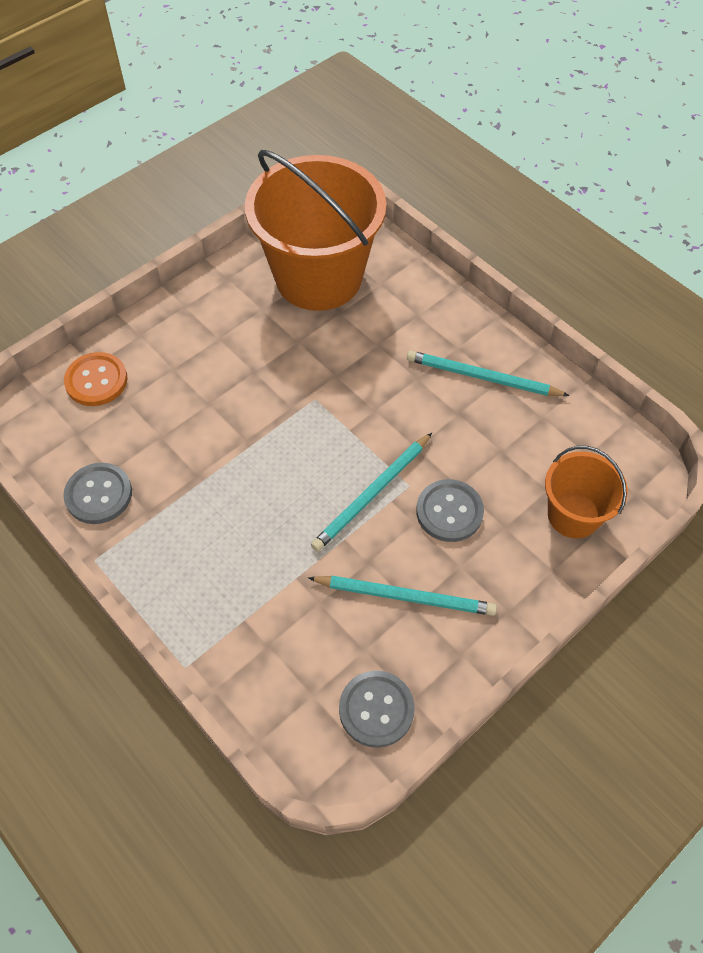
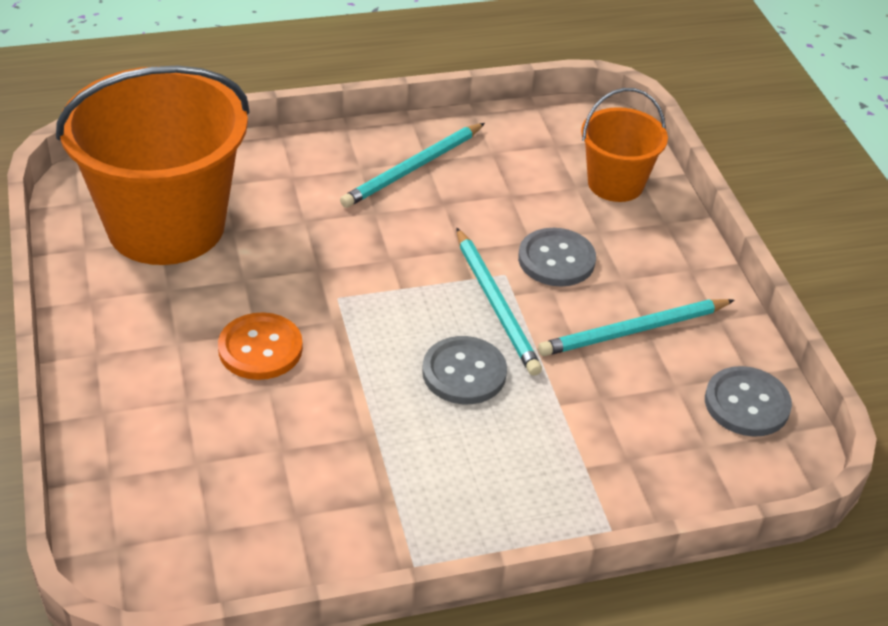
camera: 65 degrees left, 15 degrees down
(96, 381) = (139, 481): orange button -> orange button (260, 349)
(99, 494) = (323, 540): grey button -> grey button (464, 373)
(405, 596) = (633, 331): turquoise pencil -> turquoise pencil turned 150 degrees counterclockwise

